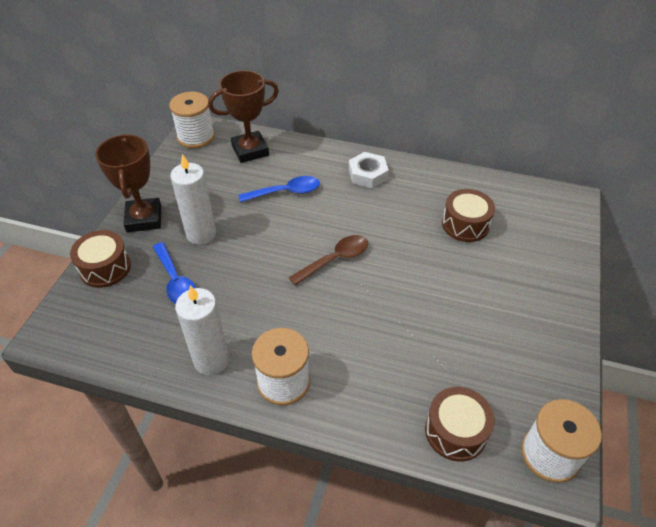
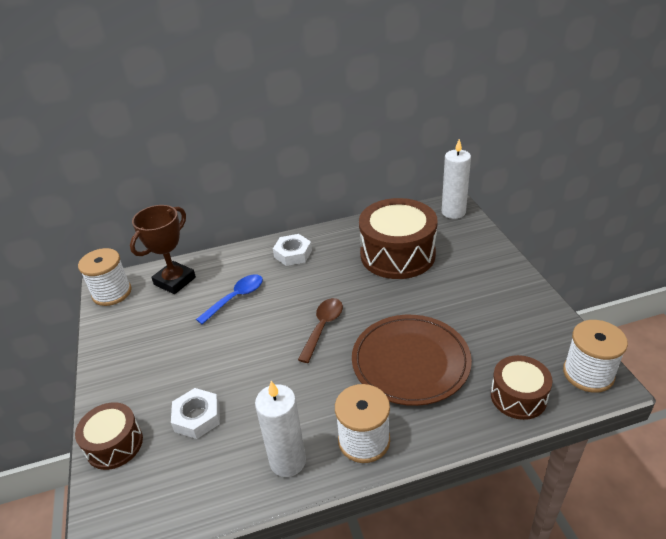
camera: 30 degrees left, 10 degrees down
(144, 219) = (118, 383): brown trophy -> none
(176, 281) = (197, 417): blue spoon -> white nut
(201, 234) = (187, 367): white candle -> white candle (453, 212)
(384, 337) = (410, 362): none -> brown plate
(465, 224) = (397, 254): brown drum -> brown drum, size x1.81

